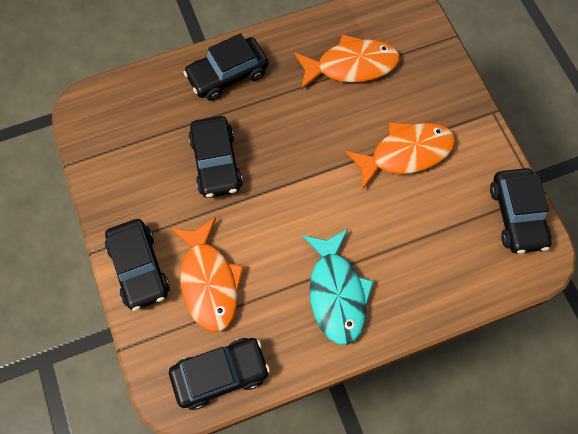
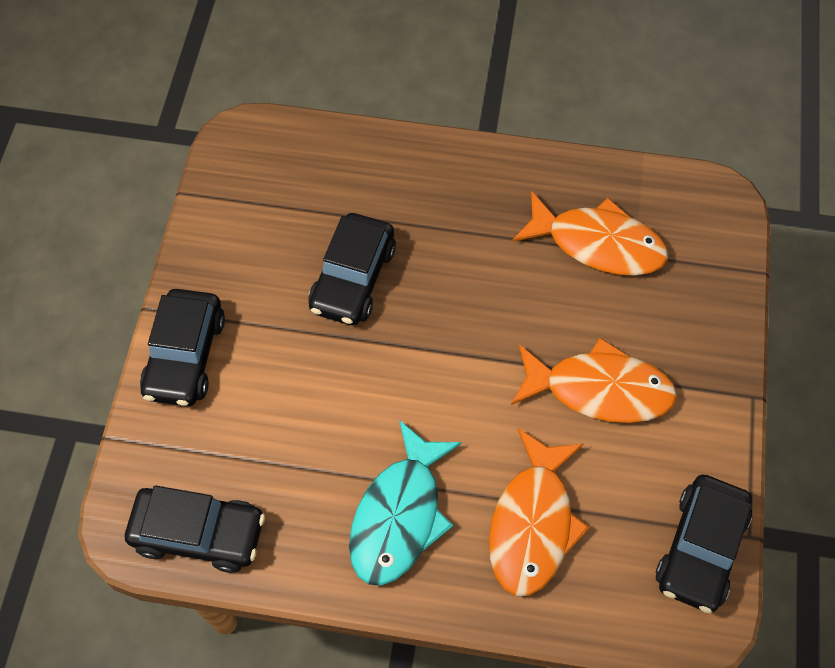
camera: 30 degrees right, 5 degrees down
(209, 282) = (255, 416): orange fish -> orange fish (532, 523)
(227, 75) = (433, 179): black car -> none

